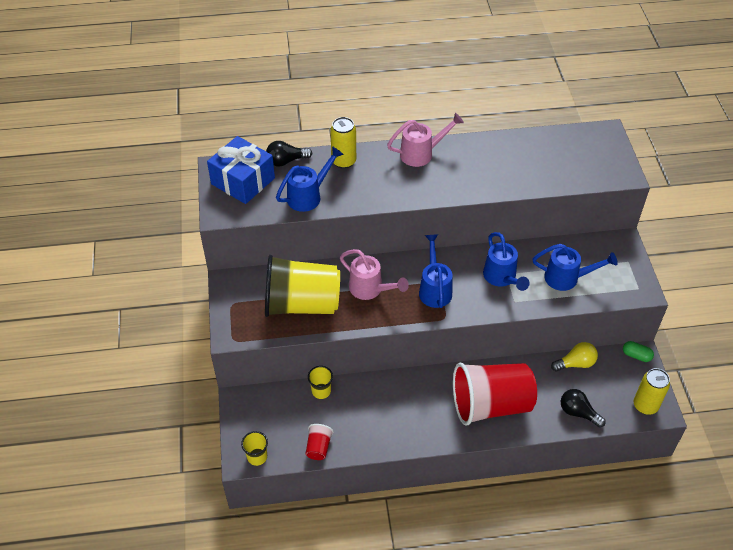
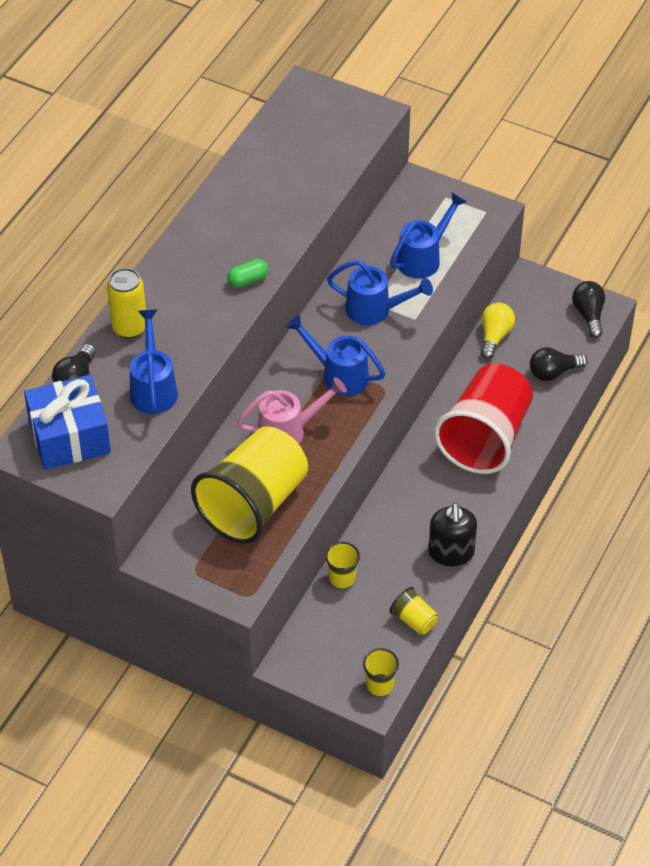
camera: 55 degrees left, 0 degrees up
(318, 447) = (414, 620): red cup -> yellow cup
(386, 437) = (451, 552): none -> black soap dispenser
(421, 153) = (185, 254): pink watering can -> none
(636, 355) = (526, 282): green capsule -> green capsule (248, 280)
(645, 405) = (589, 315): yellow can -> black light bulb

